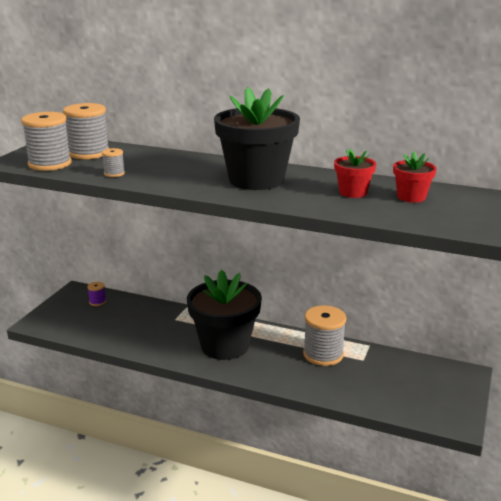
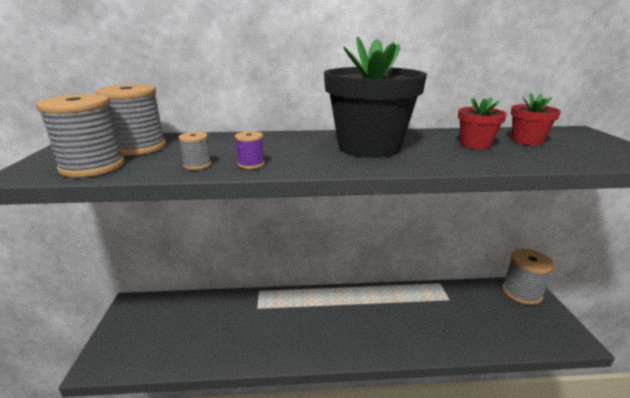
camera: 25 degrees left, 0 degrees up
(97, 302) = (162, 311): purple spool -> purple spool (251, 164)
(225, 346) = (326, 324): black flower pot -> none
(323, 354) = (415, 304): grey spool -> grey spool (521, 292)

